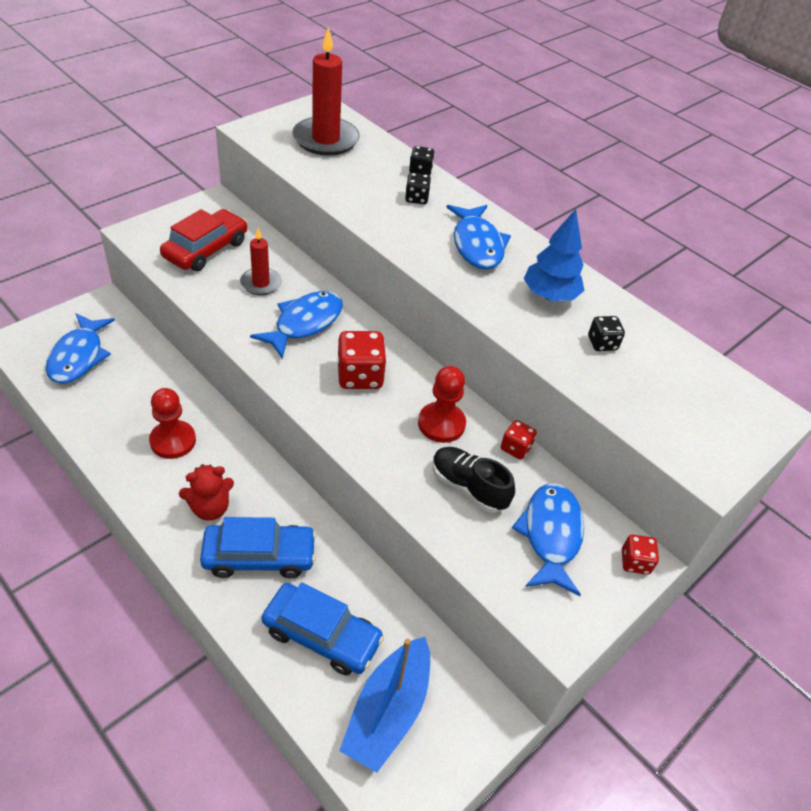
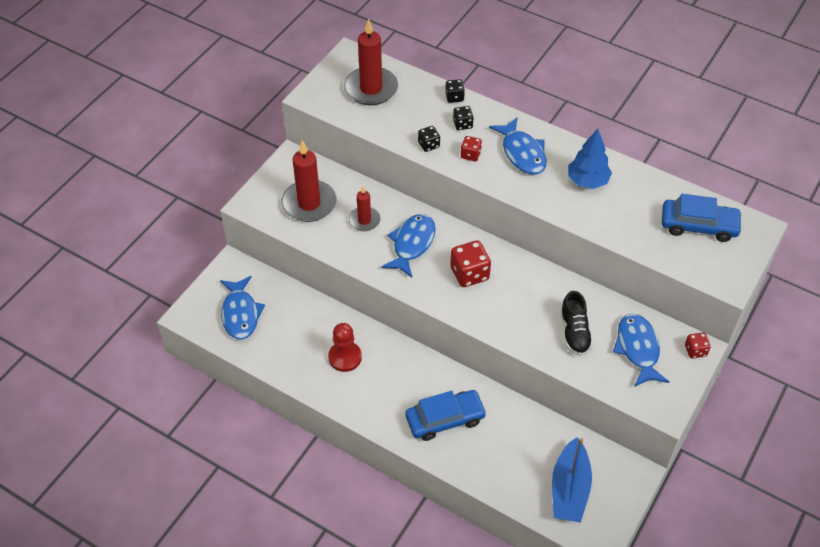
camera: 10 degrees left, 5 degrees up
(206, 249) = (309, 203): red car -> red candle
(210, 508) = (396, 397): red teddy bear -> none
(321, 635) = (509, 457): blue car -> blue car (698, 226)
(441, 424) = (539, 293): red pawn -> none
(468, 487) = (574, 333): black shoe -> black shoe turned 120 degrees counterclockwise
(515, 448) = (595, 295): red dice -> red dice (470, 155)
(602, 343) = (634, 209): black dice -> black dice (428, 145)

